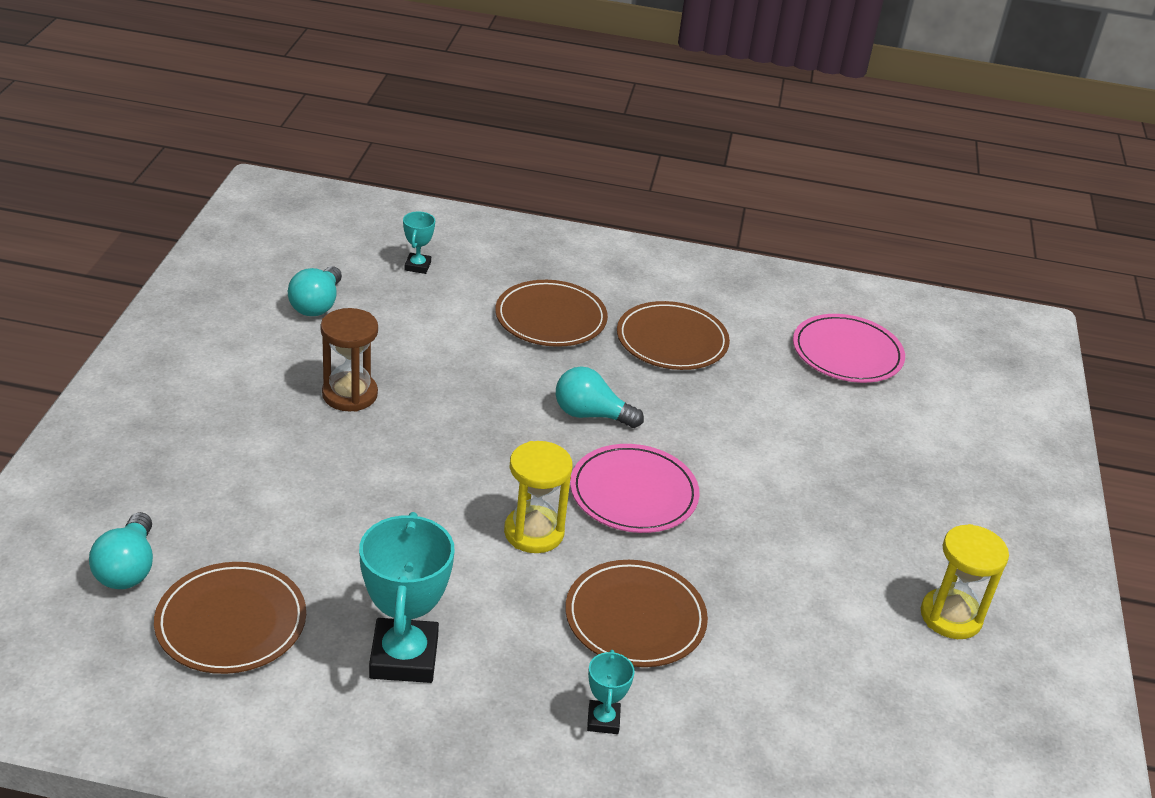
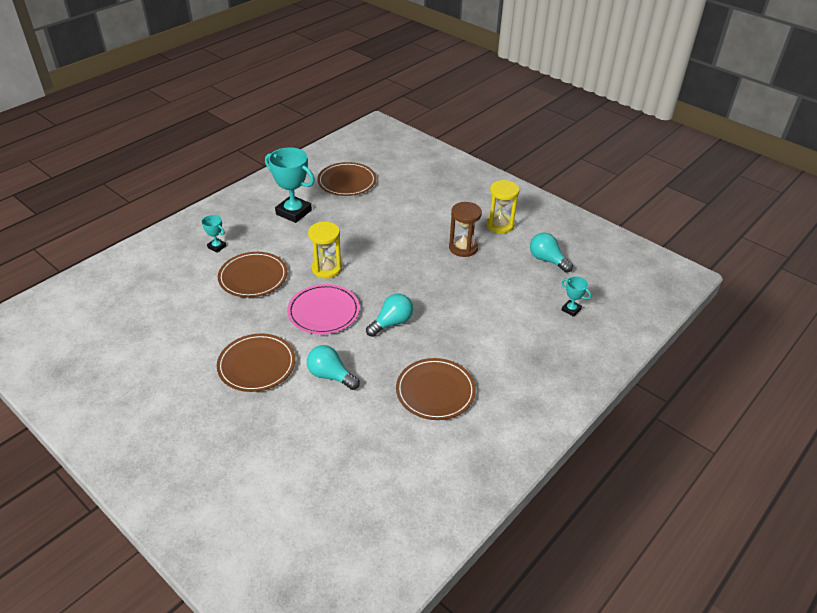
camera: 125 degrees right, 5 degrees up
(128, 568) = (393, 168): turquoise light bulb -> turquoise light bulb (331, 376)
(551, 318) = (489, 345): brown plate -> brown plate (256, 365)
(847, 353) = (365, 482): pink plate -> none
(950, 616) = (145, 384): yellow hourglass -> yellow hourglass (500, 225)

